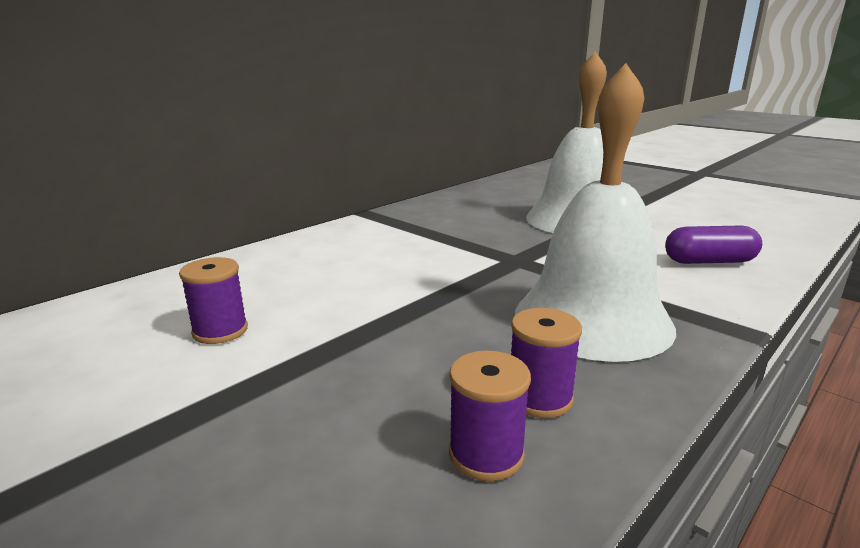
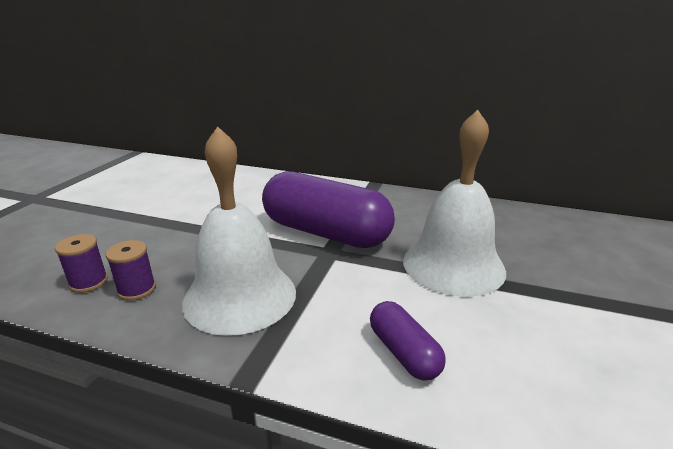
camera: 65 degrees right, 5 degrees up
(220, 331) = (186, 197): purple spool -> none
(468, 254) = (325, 233): none -> purple capsule

